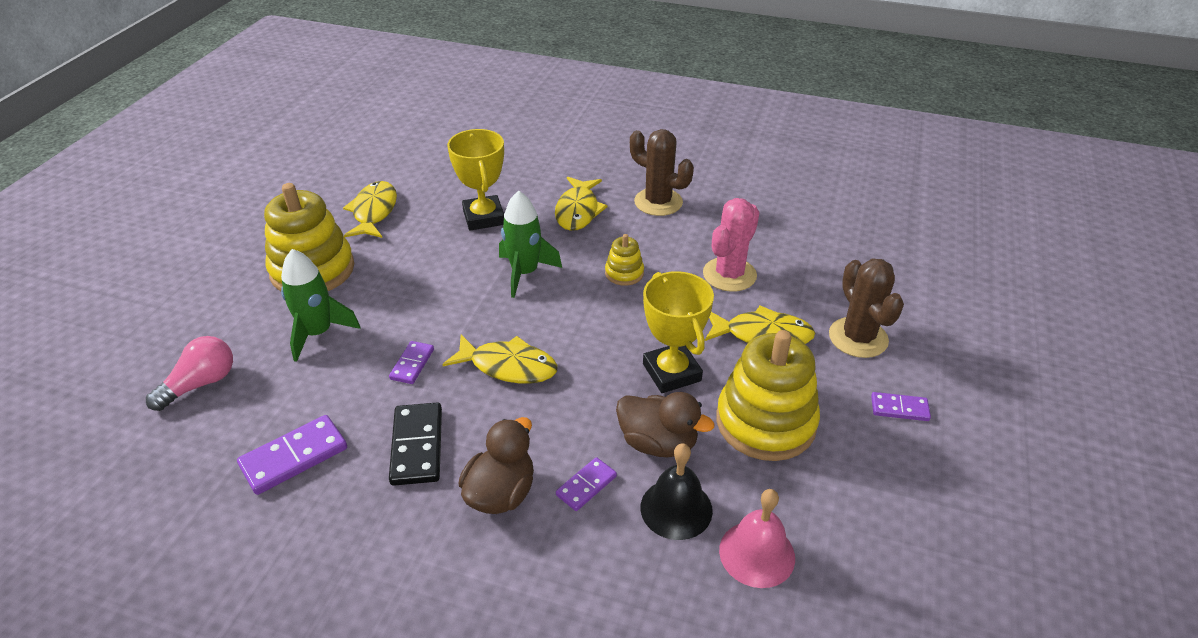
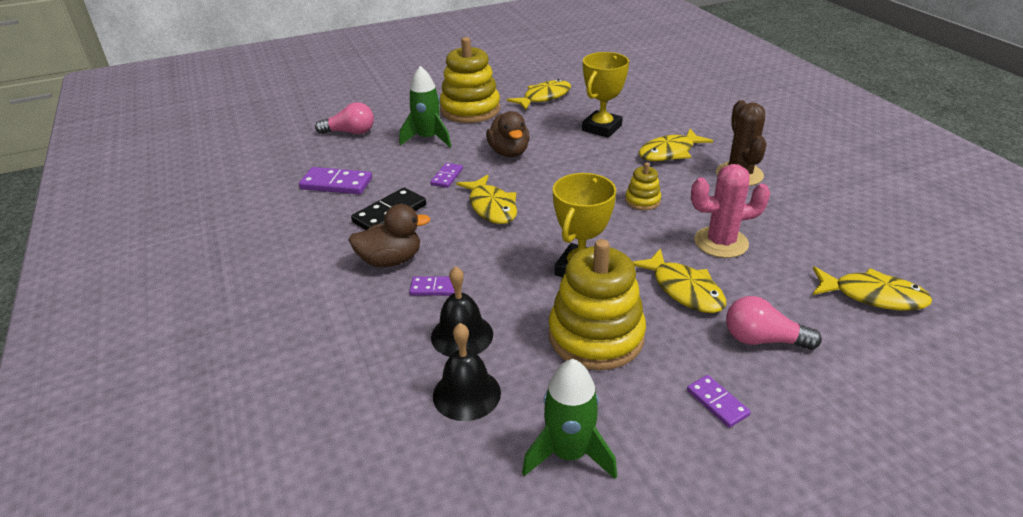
camera: 50 degrees right, 5 degrees down
(412, 364) = (447, 177): purple domino -> purple domino turned 45 degrees counterclockwise
(525, 273) = (578, 168): green rocket -> green rocket (569, 454)
(658, 443) = (508, 297): brown duck -> brown duck (509, 152)
(757, 553) = (466, 394): pink bell -> black bell
(858, 338) = (763, 340): brown cactus -> pink light bulb
(865, 255) = (872, 296): none -> yellow fish

